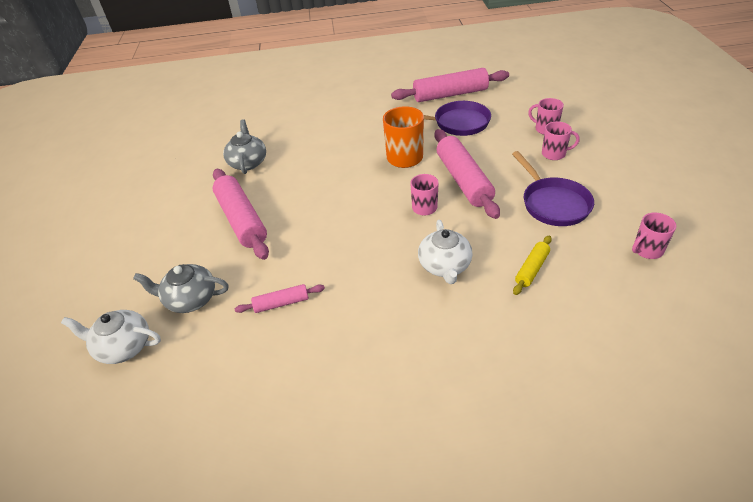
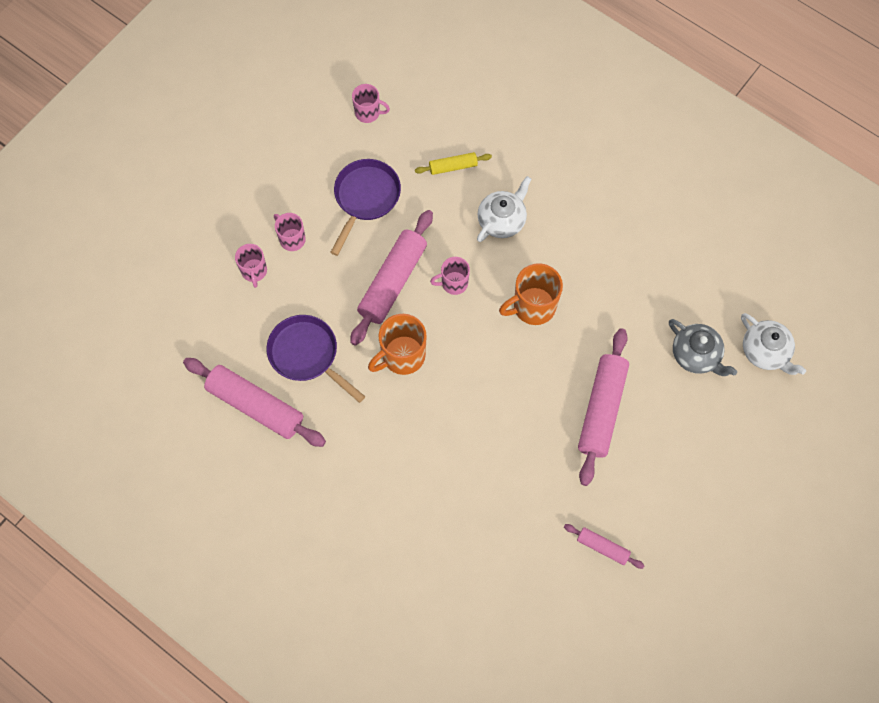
camera: 140 degrees left, 25 degrees up
(248, 162) = (537, 492): grey teapot -> none
(281, 303) = (636, 291): pink rolling pin -> pink rolling pin (602, 547)
(353, 235) = (533, 307): none -> orange mug

